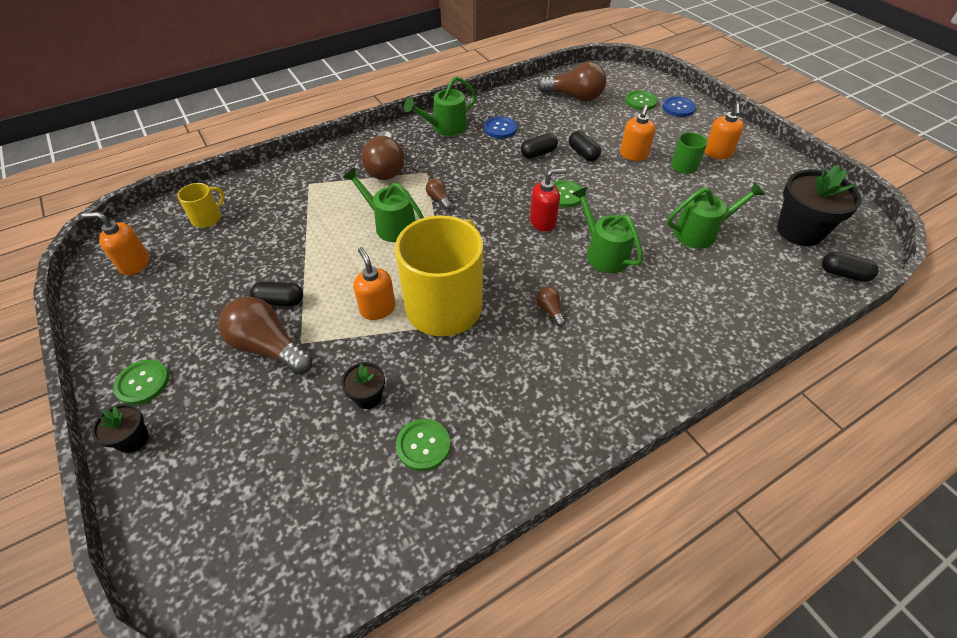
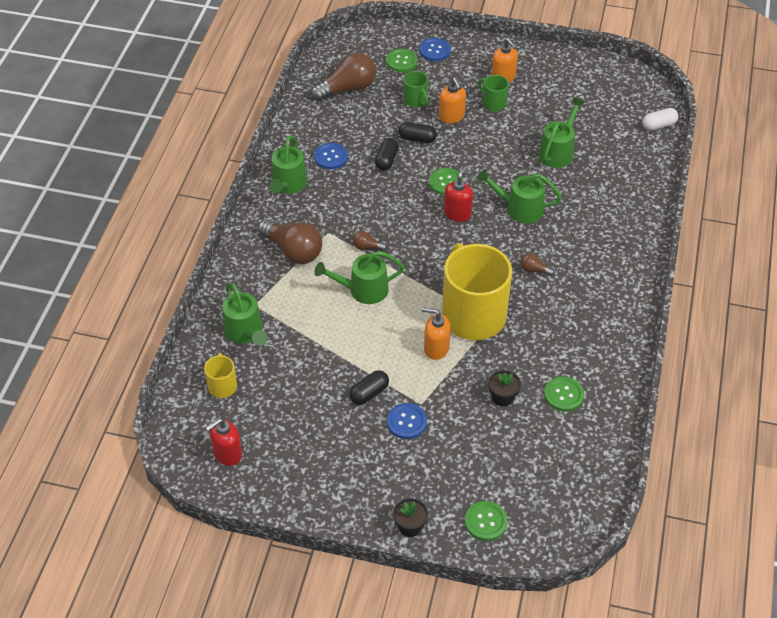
camera: 45 degrees left, 0 degrees up
(134, 264) = (227, 454): orange soap dispenser -> red soap dispenser
(142, 383) = (364, 501): green button -> green button (485, 522)
(268, 347) = (406, 422): brown light bulb -> blue button
(275, 196) = (245, 332): none -> green watering can
(617, 130) = (416, 100): none -> green mug
(799, 231) = (609, 110): black flower pot -> none
(843, 274) = (658, 125): black capsule -> white capsule

